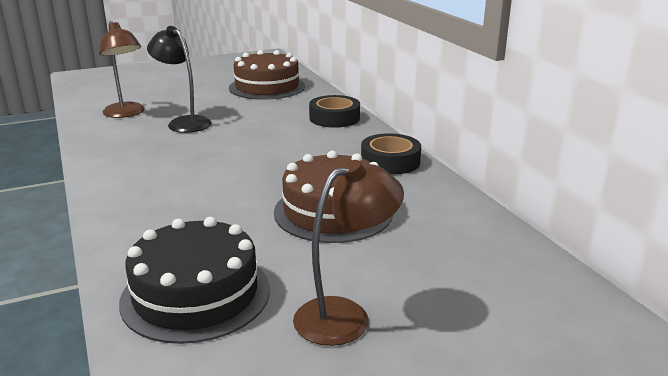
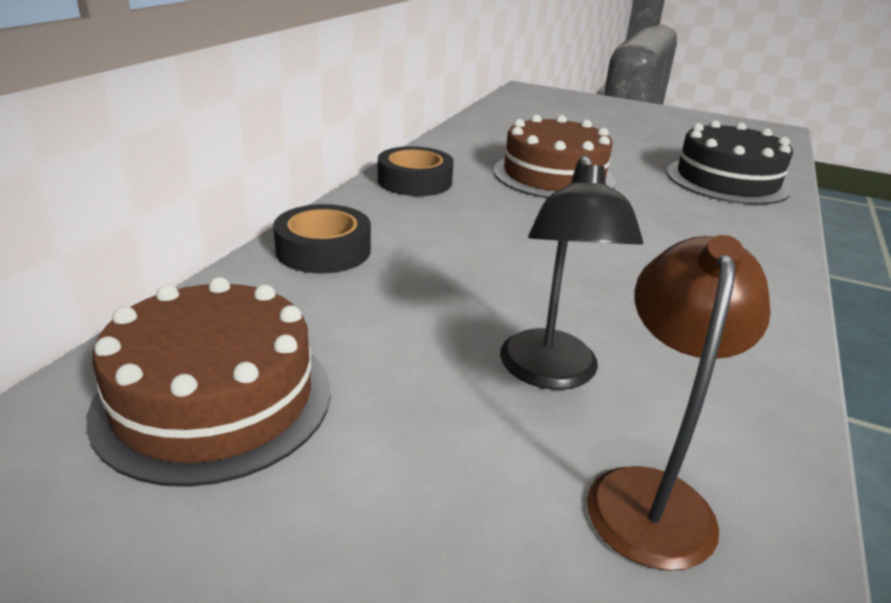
camera: 135 degrees left, 5 degrees up
(345, 315) = (639, 143): brown lamp -> none

